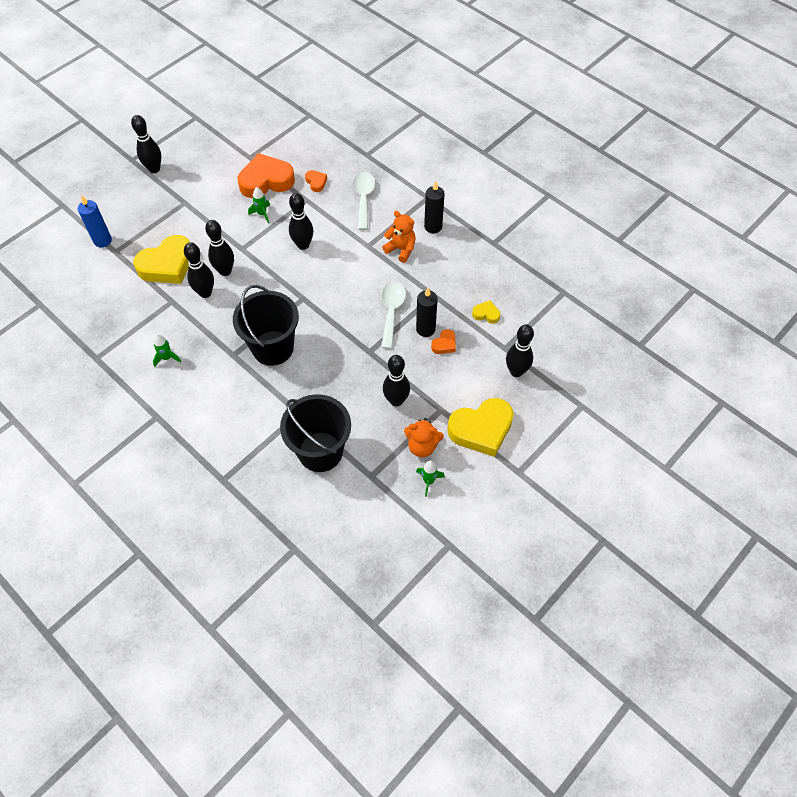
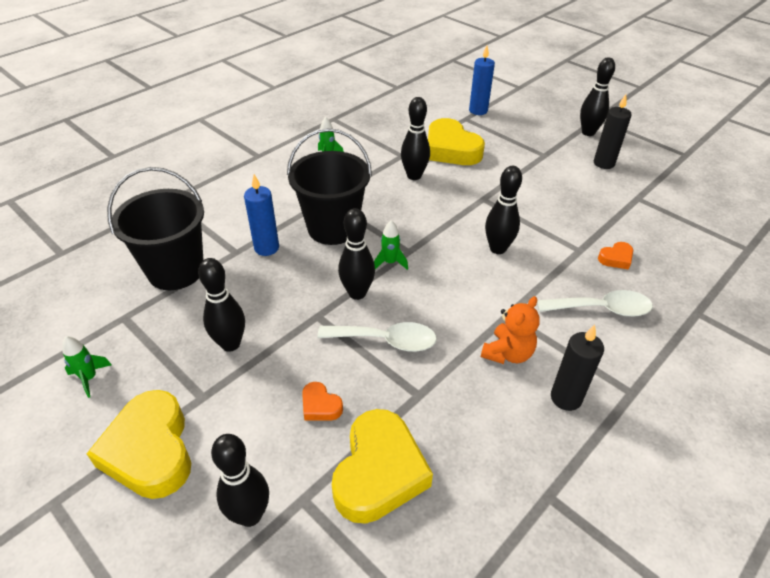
camera: 90 degrees right, 15 degrees down
(225, 271) = (447, 188): black bowling pin -> black bowling pin (357, 293)
(262, 214) = (543, 212): green rocket -> green rocket (390, 262)
(266, 181) = (601, 213): orange heart -> none
(295, 391) = (266, 248): none -> blue candle
(422, 446) = (147, 372): orange teddy bear -> none
(425, 329) = (351, 381): black candle -> black candle (604, 163)
(486, 314) = (379, 472): yellow heart -> yellow heart, size x2.21

